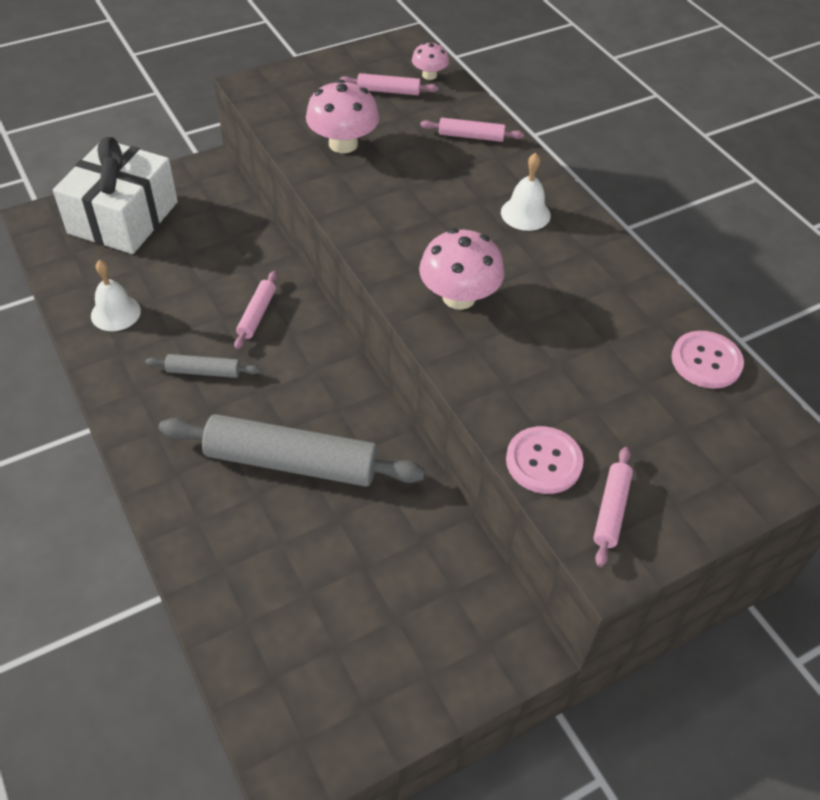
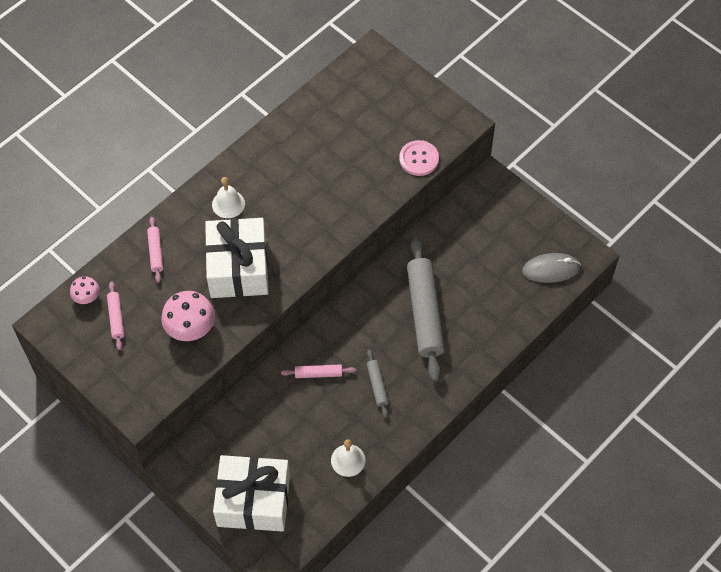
camera: 105 degrees left, 10 degrees up
(289, 687) = (551, 269): none -> grey mouse
(413, 202) = (238, 268): none -> white gift
(459, 297) = (316, 222): pink mushroom -> none
(611, 510) = (436, 127): pink rolling pin -> none
(706, 361) = (322, 99): pink button -> none

